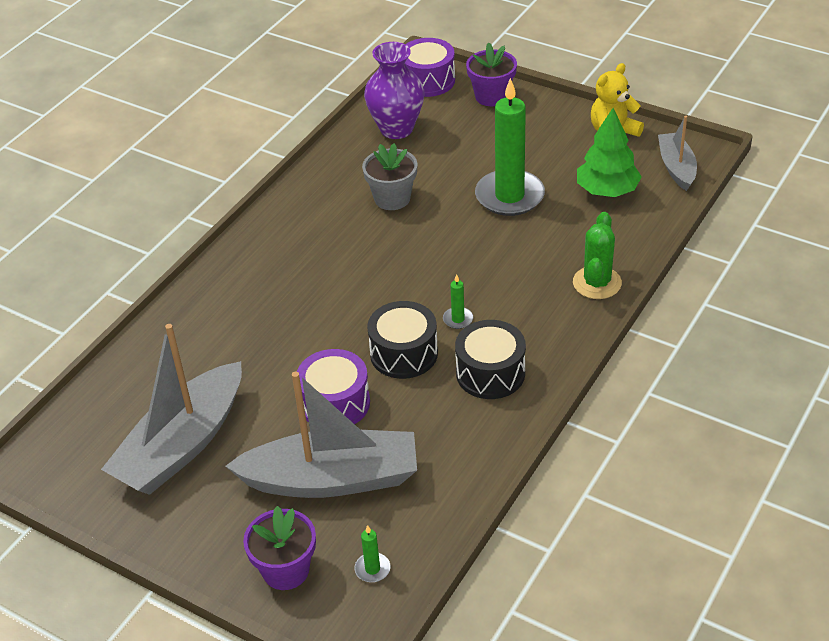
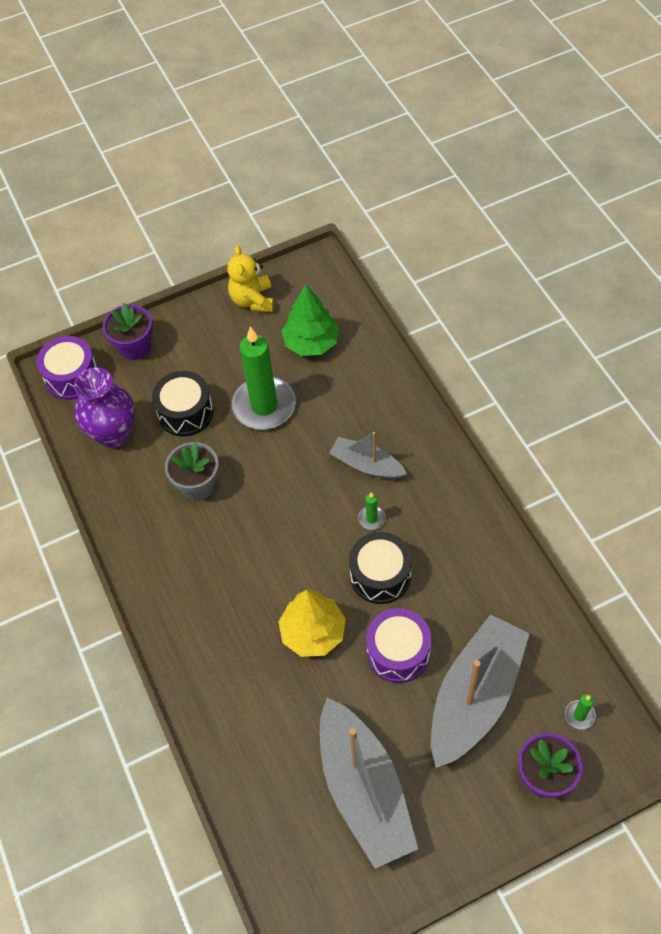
camera: 55 degrees left, 15 degrees up
(309, 338) = (313, 632): none -> yellow tree
(490, 373) = (443, 530): black drum -> black drum (185, 412)
(597, 283) = (402, 409): green cactus -> none
(676, 167) = (323, 287): grey boat -> grey boat (366, 465)

